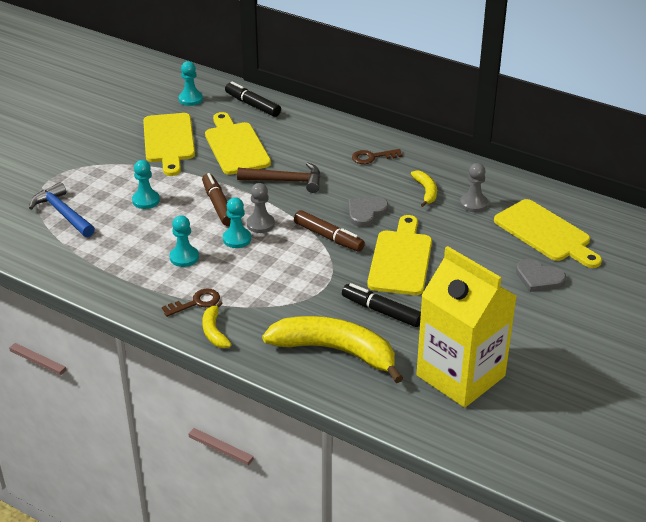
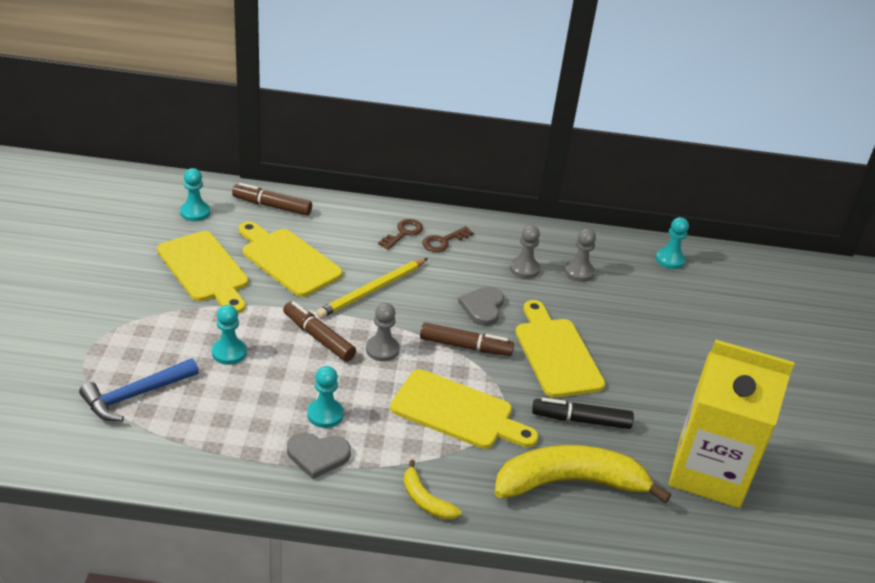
camera: 30 degrees left, 0 degrees up
(63, 213) = (135, 395): blue hammer -> blue hammer turned 60 degrees counterclockwise
(196, 303) = (379, 469): brown key -> brown key (403, 233)
(237, 239) = (369, 375): turquoise pawn -> turquoise pawn (670, 260)
(252, 105) = (272, 206): black marker -> brown marker
(285, 181) = (373, 290): brown hammer -> yellow pencil
(426, 191) = (524, 269): yellow banana -> grey pawn
(539, 278) = (697, 339): grey heart -> grey heart (317, 455)
(545, 233) = (666, 288): yellow cutting board -> yellow cutting board (457, 412)

